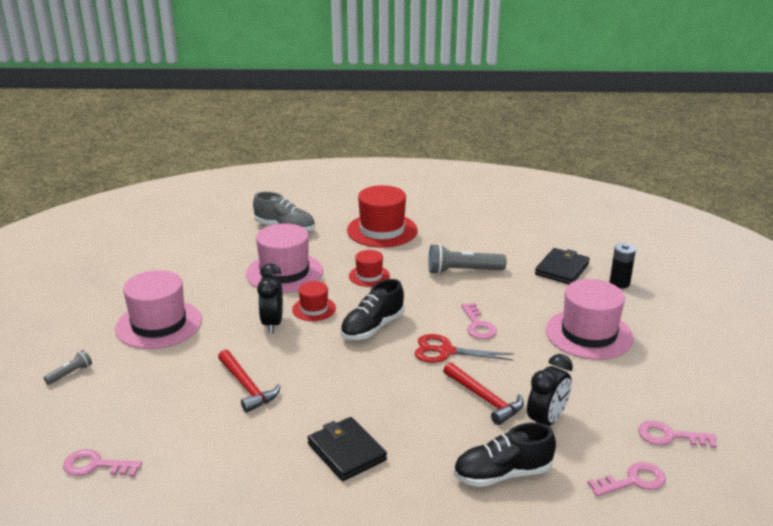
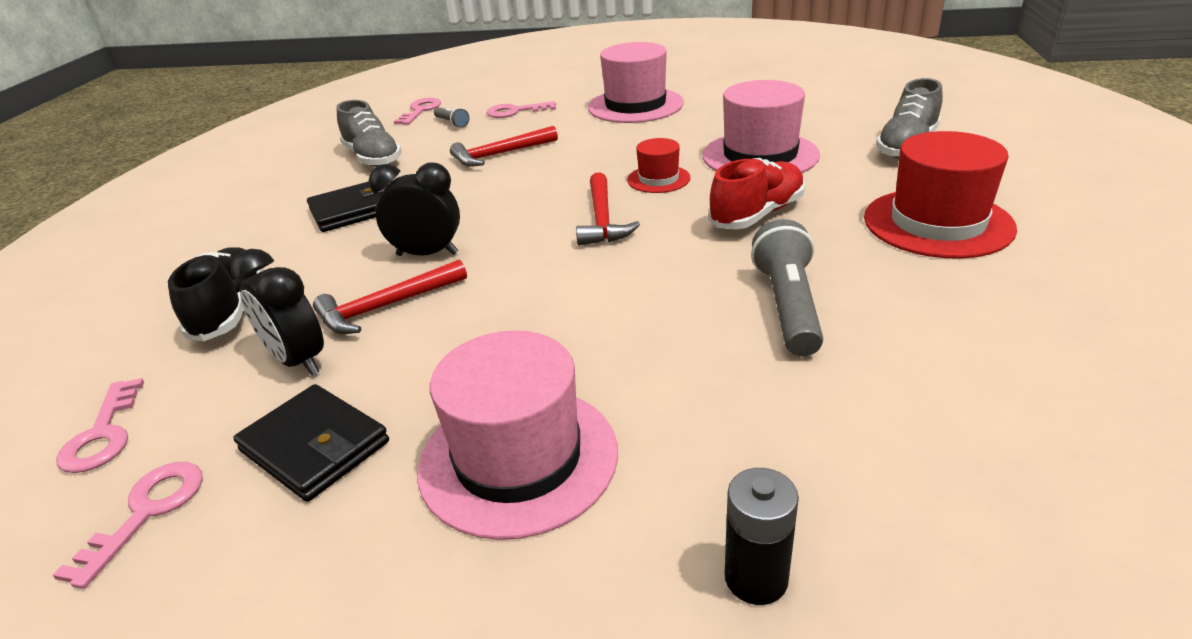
camera: 100 degrees right, 5 degrees up
(70, 373) = (558, 85): grey flashlight -> grey flashlight (452, 123)
(229, 470) = (373, 158): none -> grey shoe
(272, 323) = (626, 157): black clock -> black clock (427, 254)
(369, 276) = (757, 214): red hat -> red shoe
(372, 327) = (602, 220): black shoe -> red hammer
(446, 351) = (520, 278): red scissors -> none
(477, 325) = (587, 312): pink key -> pink key (516, 111)
(562, 269) = (822, 460): black wallet -> black wallet (315, 446)

